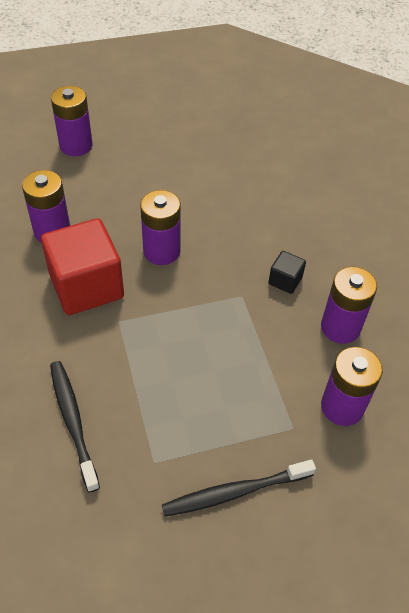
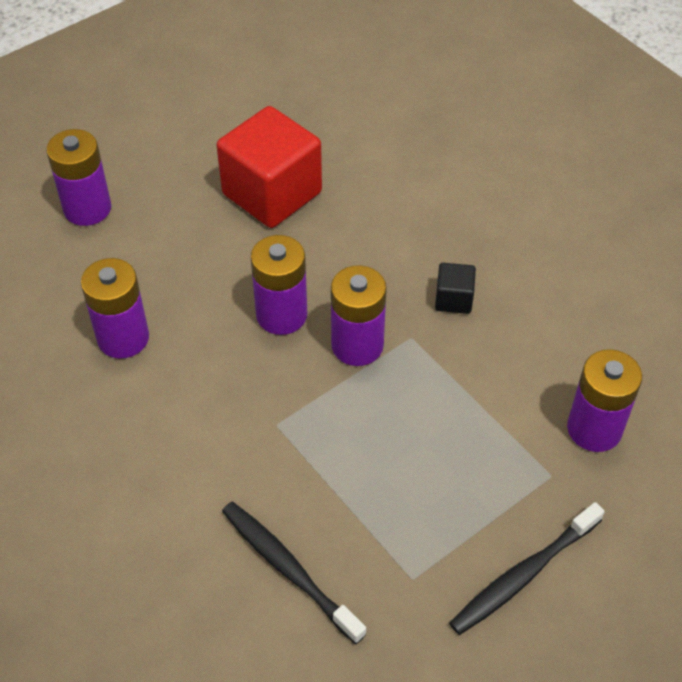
camera: 20 degrees left, 0 degrees up
(86, 286) = (210, 394): red cube -> red cube (272, 193)
(340, 327) = (546, 334): purple battery -> purple battery (357, 345)

